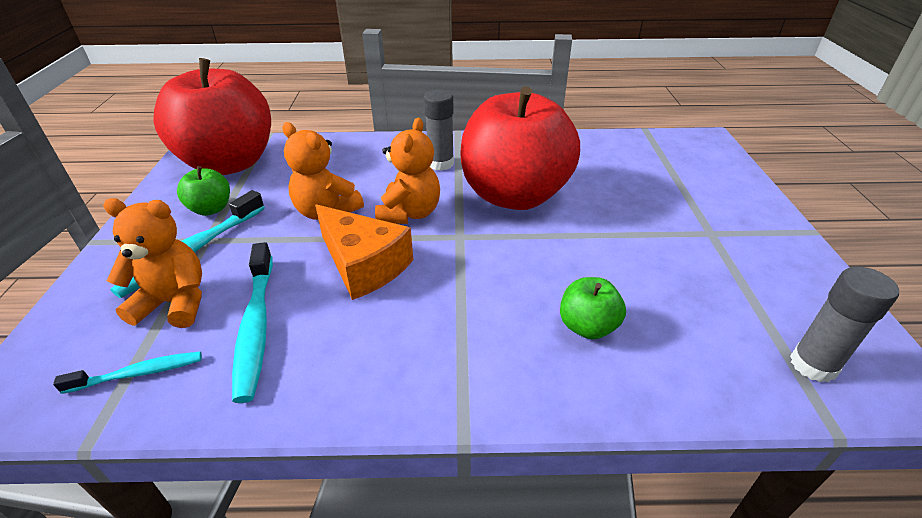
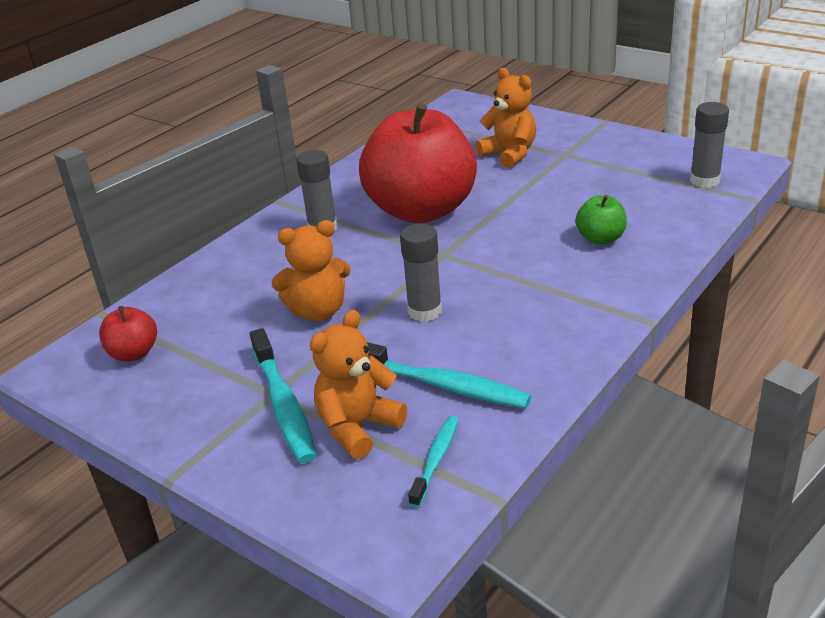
camera: 50 degrees left, 5 degrees down
(211, 209) = (217, 381): green apple -> none
(230, 163) = (134, 353): red apple -> red apple, size x0.41
(363, 265) = (425, 311): orange cheese -> grey glue stick
(409, 213) = (380, 268): orange teddy bear -> orange teddy bear (509, 154)

